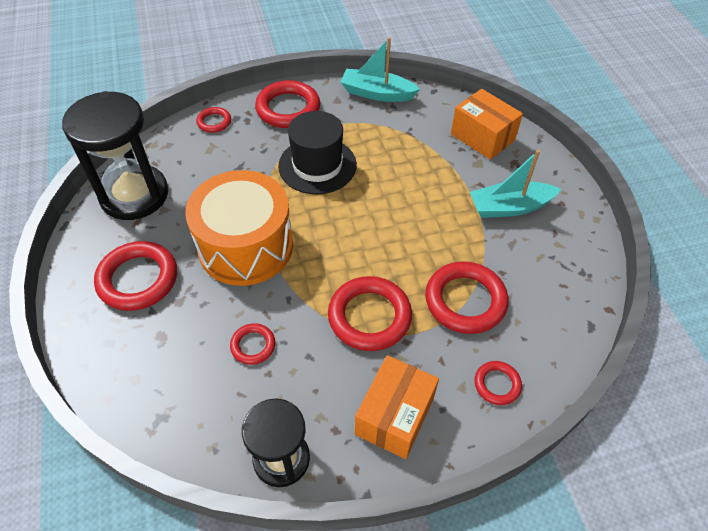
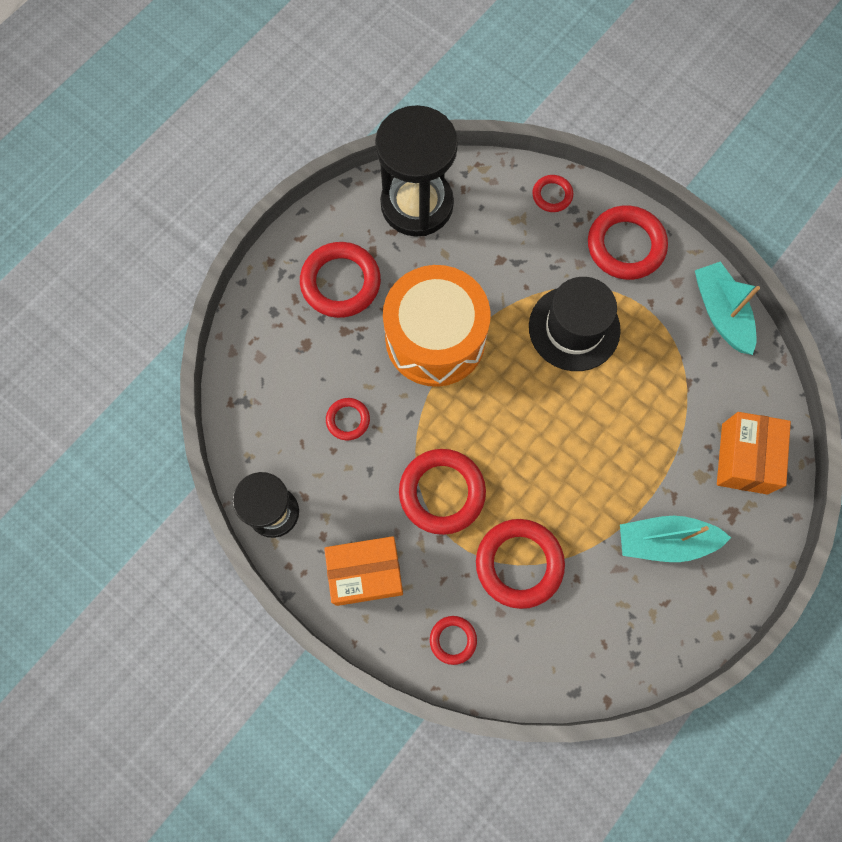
camera: 55 degrees right, 20 degrees up
(509, 207) = (665, 541): turquoise boat -> turquoise boat turned 45 degrees counterclockwise

